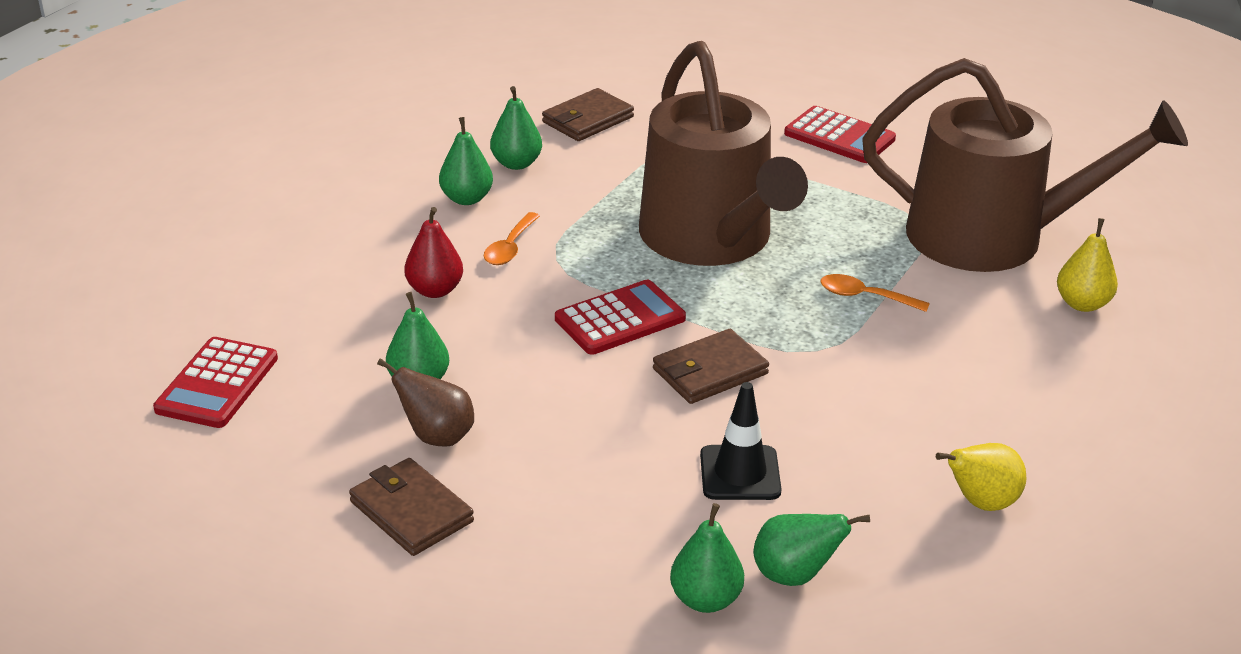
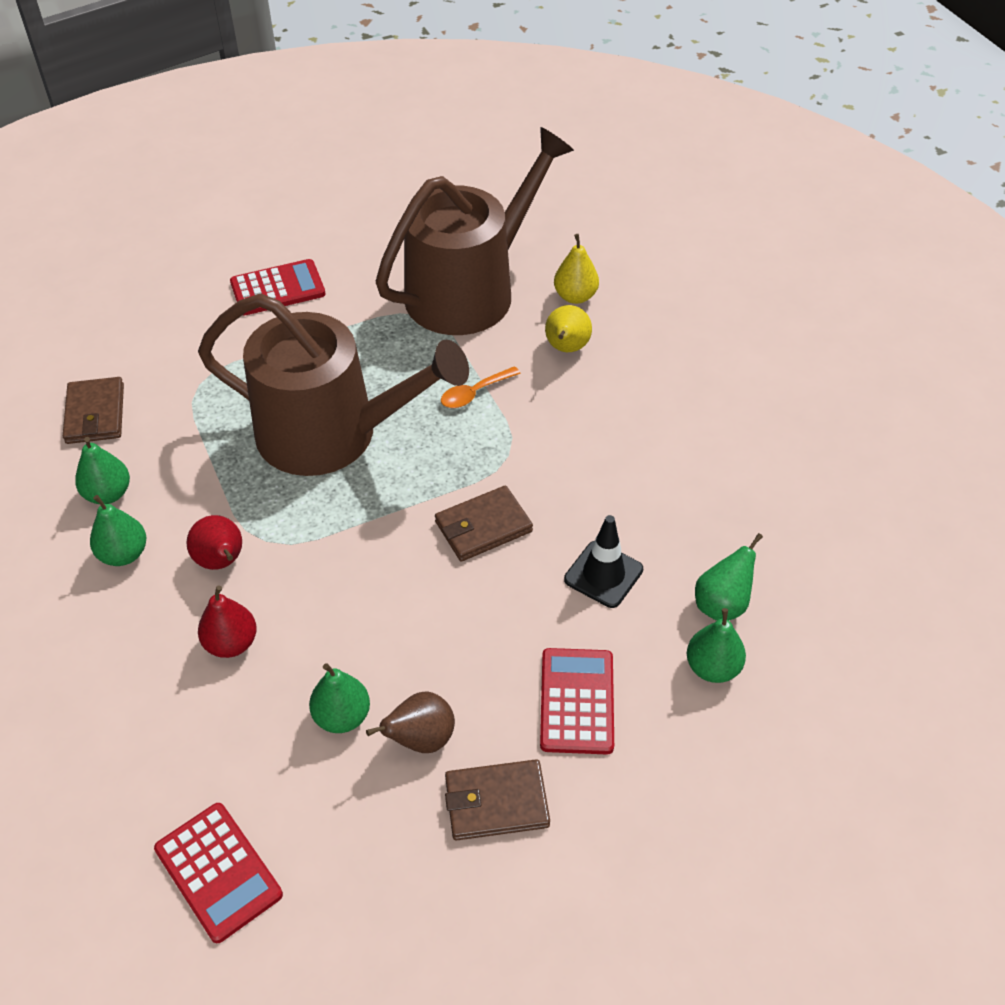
camera: 55 degrees left, 15 degrees up
(510, 247) = (221, 561): orange spoon -> red pear
(620, 319) = (377, 543): red calculator -> red calculator (577, 701)
(709, 371) = (483, 527): brown wallet -> brown wallet turned 60 degrees clockwise
(980, 502) = (721, 468): yellow pear -> yellow pear (566, 348)

